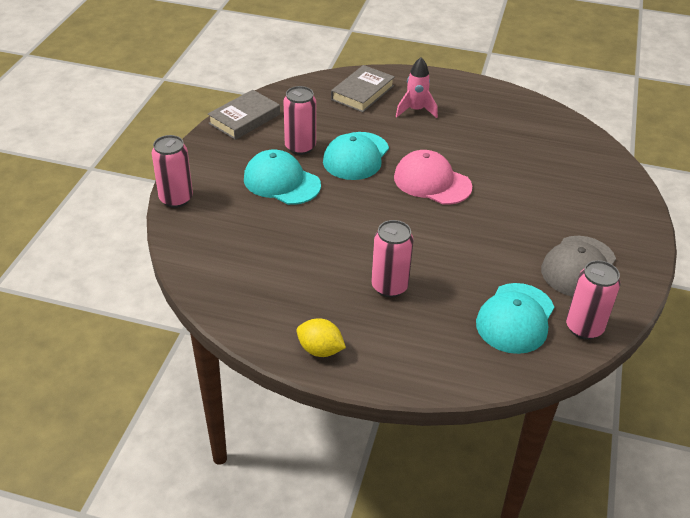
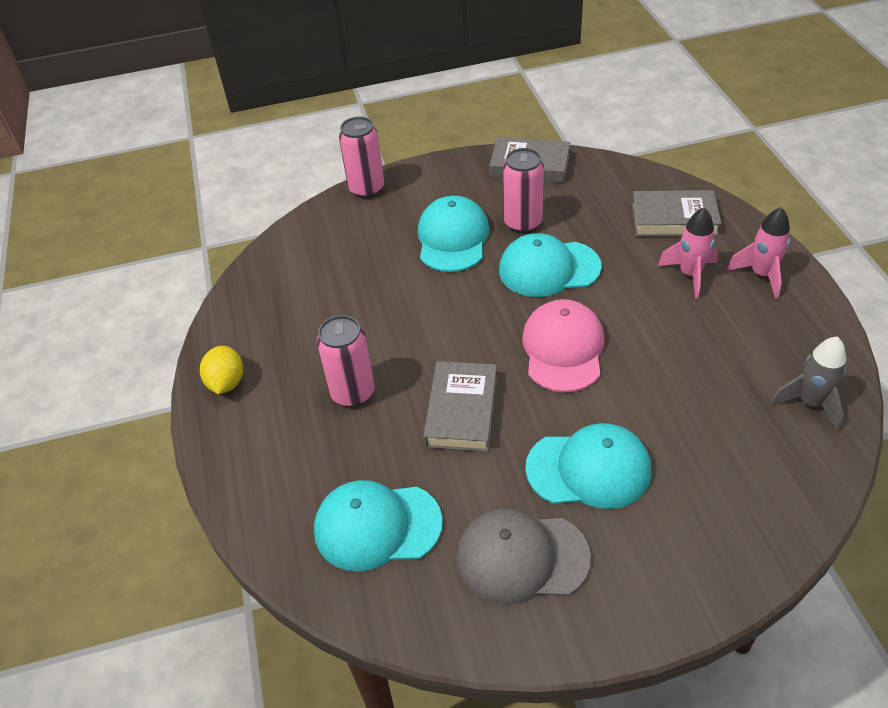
camera: 65 degrees right, 5 degrees up
(440, 89) = (761, 275): none -> pink rocket
(448, 244) = (461, 410): none -> grey book
(533, 214) = (589, 469): none -> turquoise cap
(544, 122) = (810, 403): none -> grey rocket
(584, 328) = (407, 605): pink can -> none

